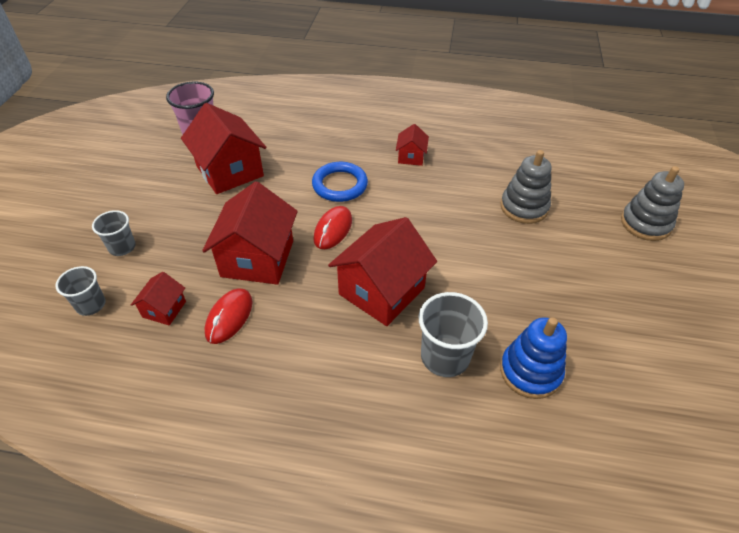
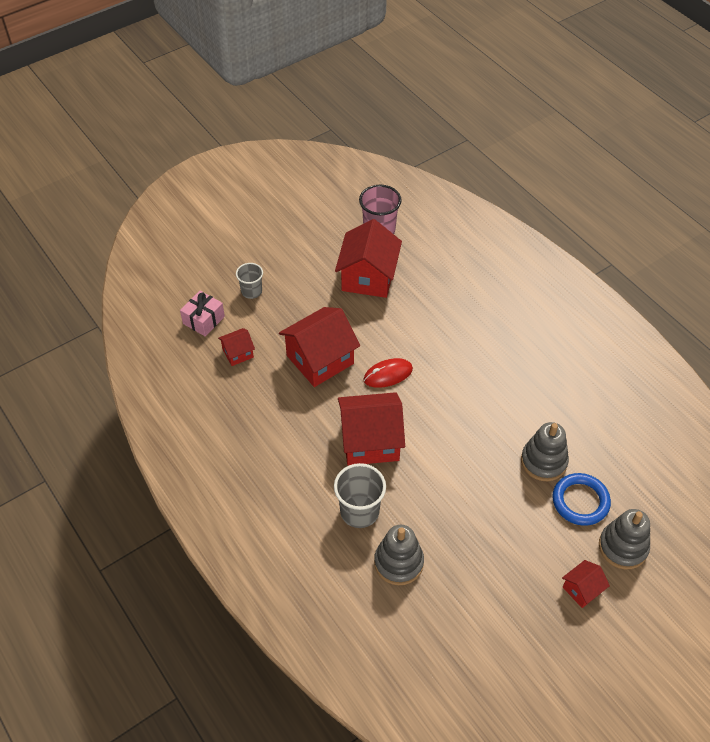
camera: 45 degrees right, 5 degrees up
(91, 305) = (203, 320): grey cup -> pink gift
(229, 317) = (267, 386): red mouse -> none
(340, 185) = (430, 343): blue ring -> blue ring (580, 501)
(411, 157) = (510, 357): red house -> red house (582, 589)
(530, 372) = (398, 562): blue stacking toy -> grey stacking toy

